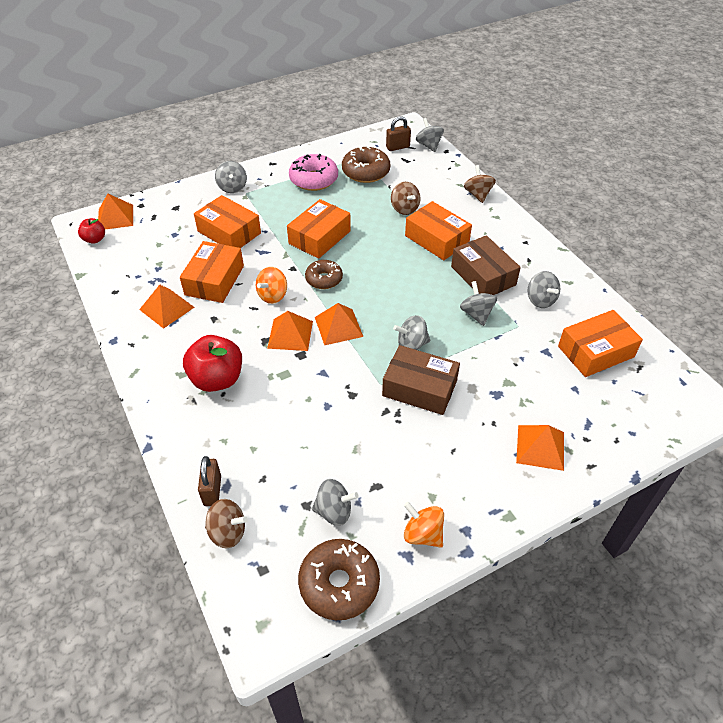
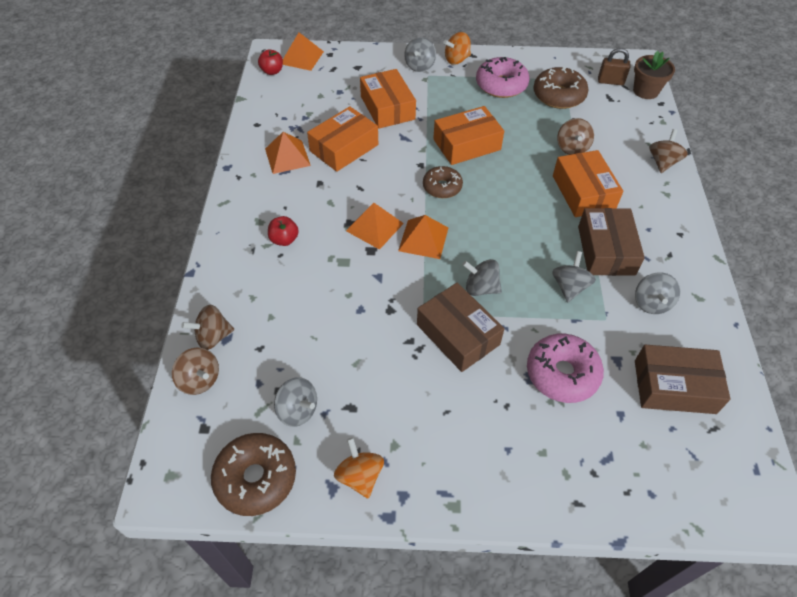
camera: 30 degrees right, 5 degrees up
(212, 490) = (213, 337): brown padlock -> brown spinning top
(217, 379) = (284, 240): red apple -> red apple, size x0.53
(273, 296) = (384, 183): orange spinning top -> orange spinning top (456, 60)
(429, 145) = (645, 91): grey spinning top -> brown flower pot
(515, 380) = (562, 373): none -> pink donut
(540, 447) = (537, 455): orange pyramid -> none
(595, 352) = (674, 387): orange box -> brown box

